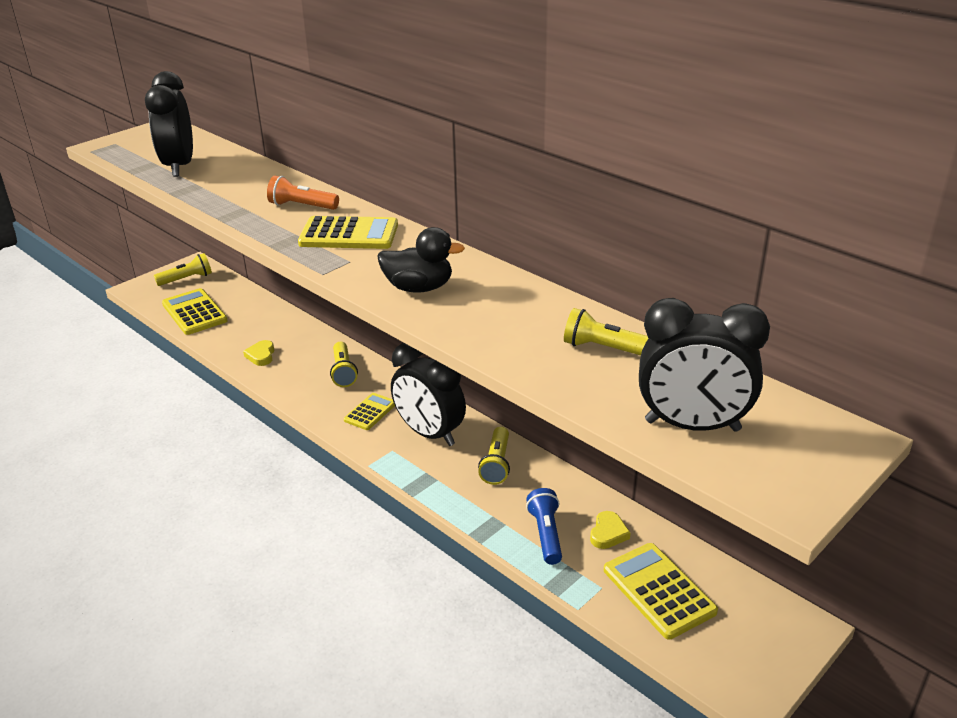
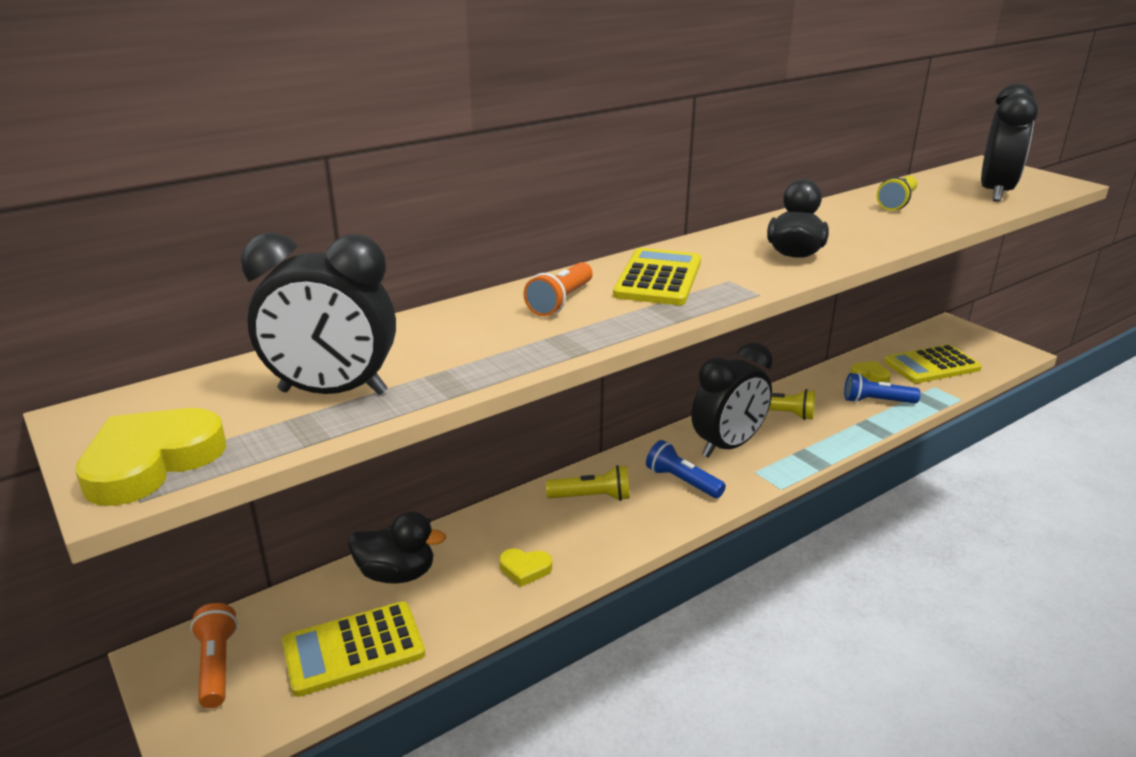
camera: 80 degrees left, 5 degrees down
(120, 146) = (151, 462): none -> yellow heart
(187, 279) = (216, 665): yellow flashlight -> orange flashlight
(256, 313) = (397, 574): none -> black duck
(370, 412) = (682, 481): yellow calculator -> blue flashlight

